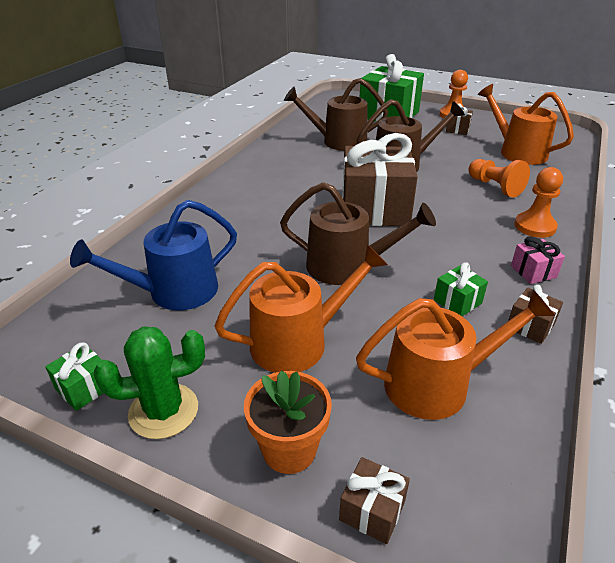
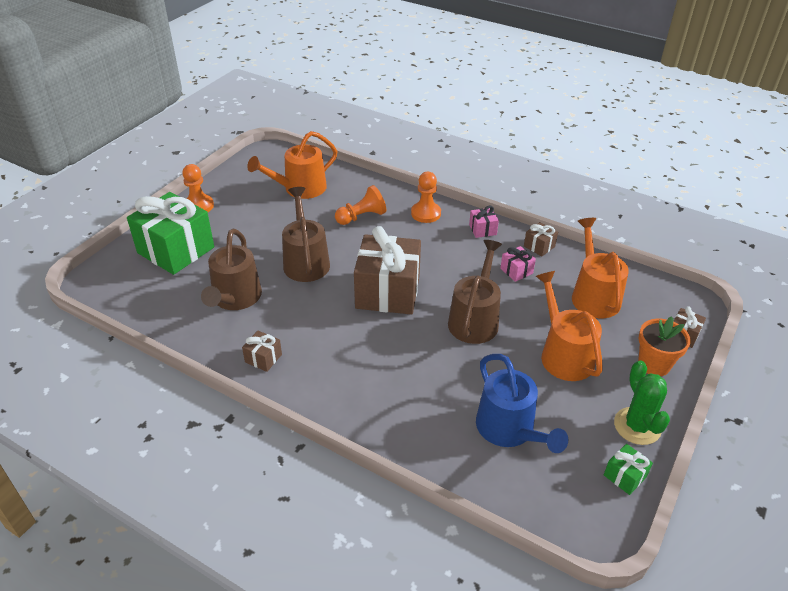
camera: 85 degrees left, 5 degrees up
(457, 129) = (237, 211): brown gift -> brown gift (263, 358)
(457, 301) = (516, 271): green gift -> pink gift

